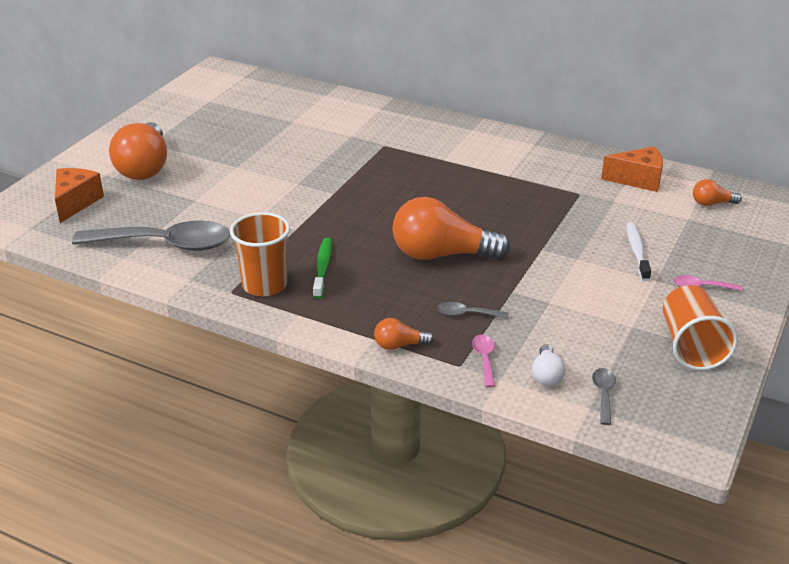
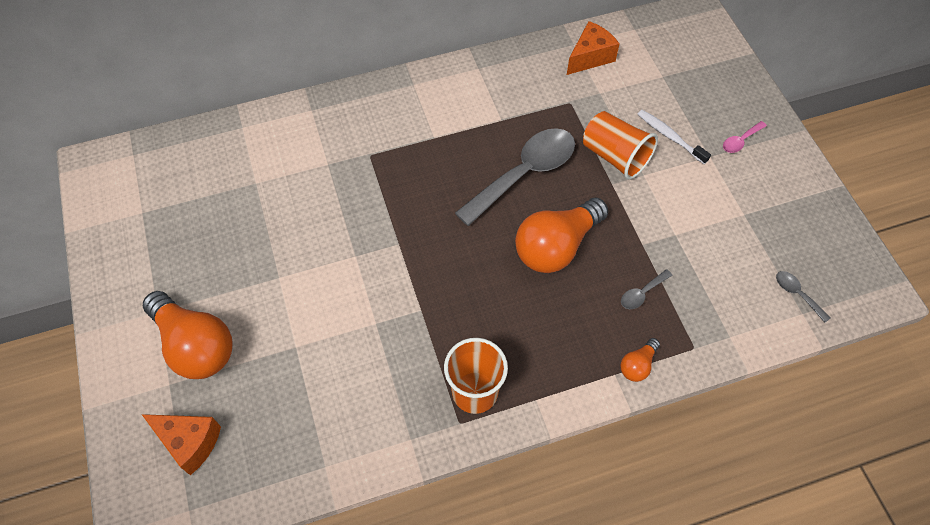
camera: 45 degrees left, 25 degrees up
(76, 202) = (190, 442): orange cheese -> orange cheese turned 150 degrees clockwise
(165, 244) = (339, 420): grey spoon -> grey spoon (524, 174)
(323, 268) = (493, 335): green toothbrush -> none
(484, 359) = (701, 327): pink spoon -> none
(546, 375) = (750, 307): white light bulb -> none
(691, 346) = (793, 204): orange cup -> orange cup (615, 156)
(712, 203) = (659, 48): orange light bulb -> none

